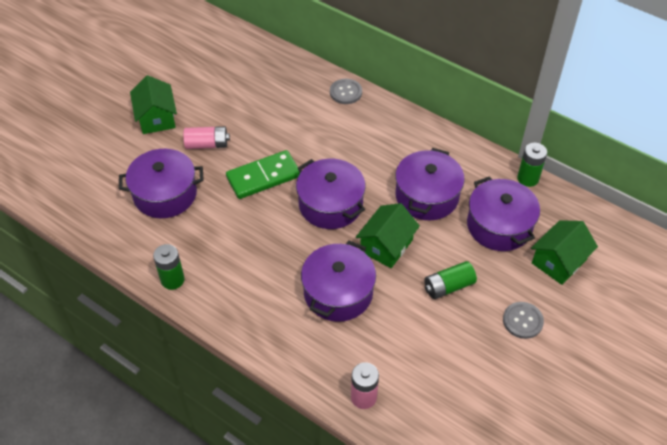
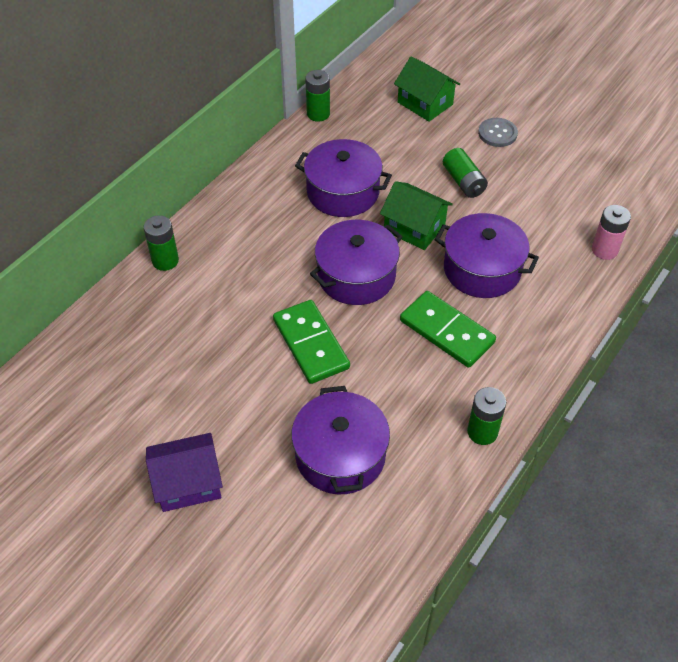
camera: 90 degrees left, 0 degrees up
(156, 118) = (188, 483): green house -> purple house
(207, 144) = (248, 411): pink battery -> none
(270, 262) = (446, 331): none -> green domino
(346, 92) = (165, 261): grey button -> green battery
(499, 225) = (382, 140): purple pot -> none

